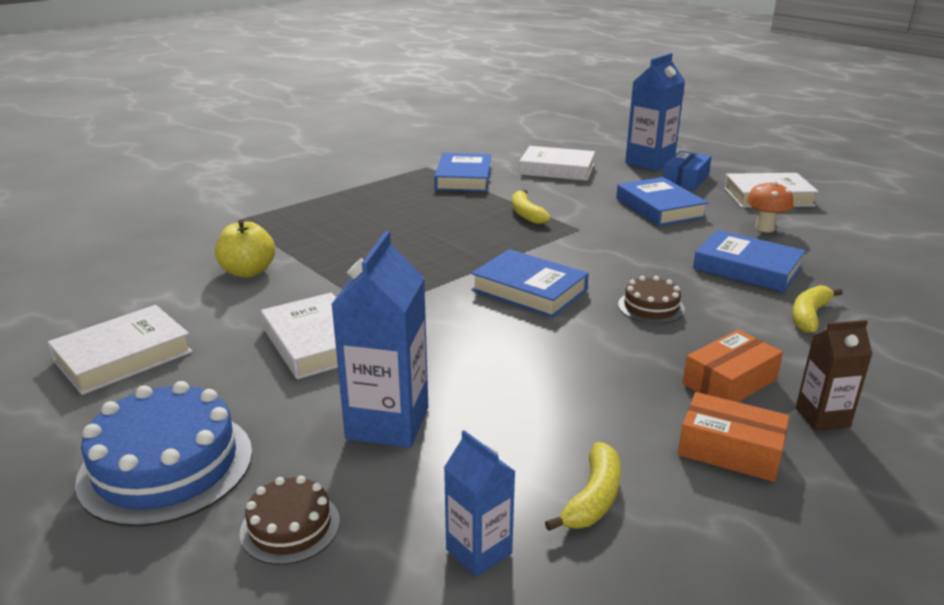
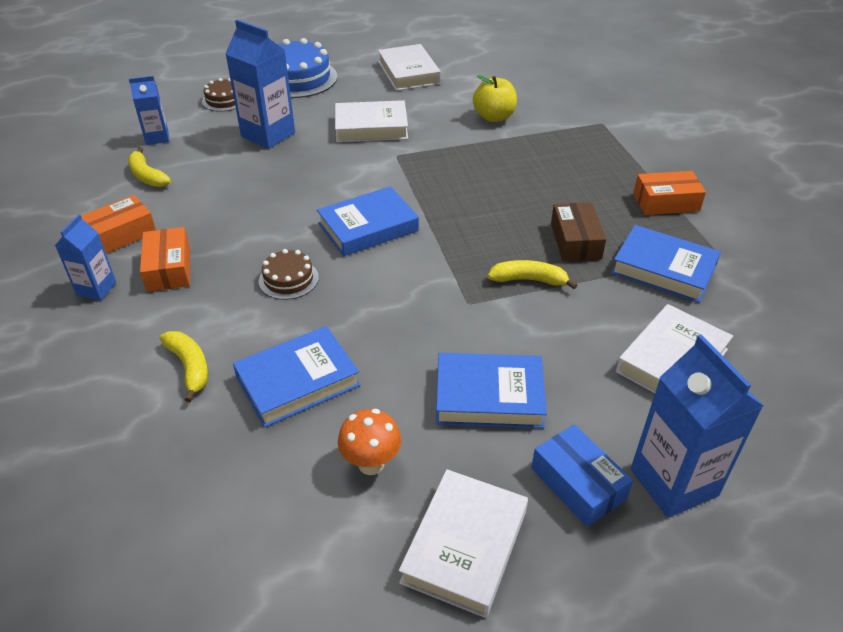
camera: 115 degrees right, 15 degrees up
(371, 185) = (666, 202): none -> orange box
(457, 206) = (575, 241): none -> brown box
(822, 417) = (96, 289): brown carton -> blue carton

